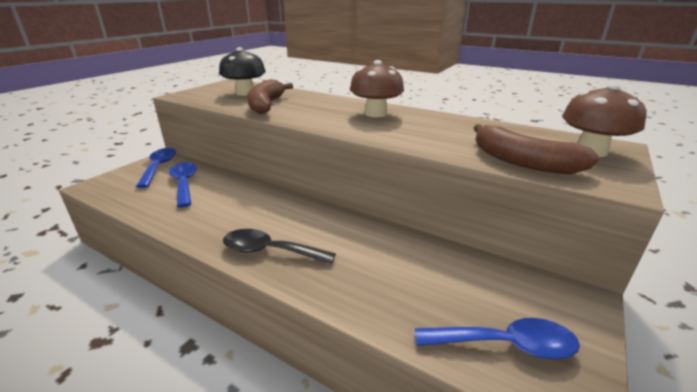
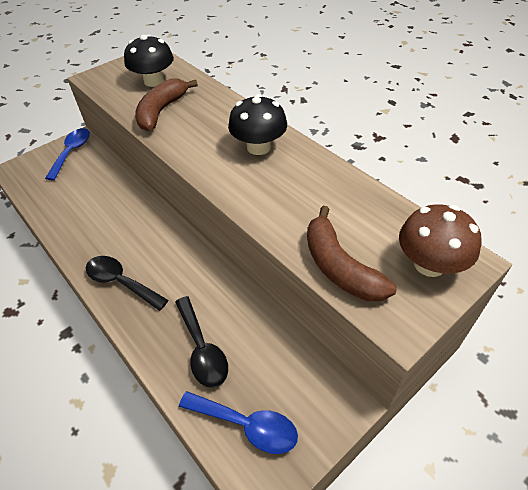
camera: 20 degrees right, 20 degrees up
(184, 183) = (85, 181): blue spoon -> none
(375, 114) = (258, 147): brown mushroom -> black mushroom
(401, 288) = (202, 349): none -> black spoon

